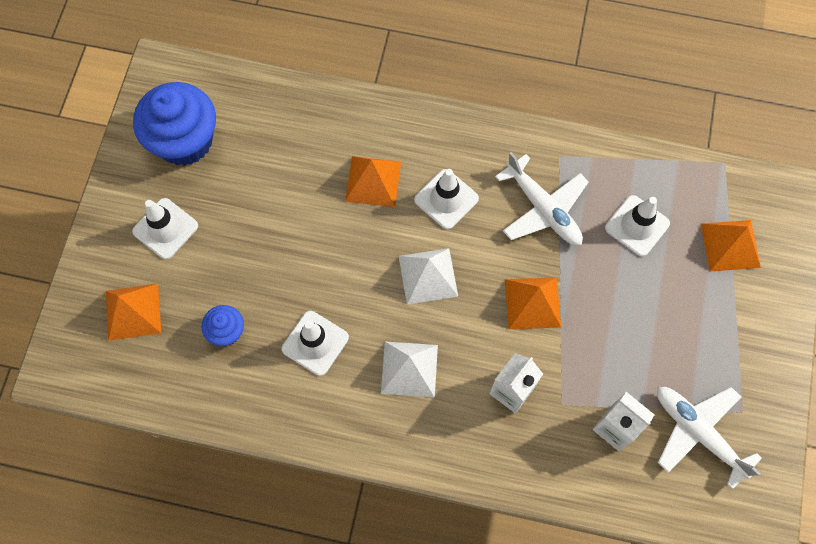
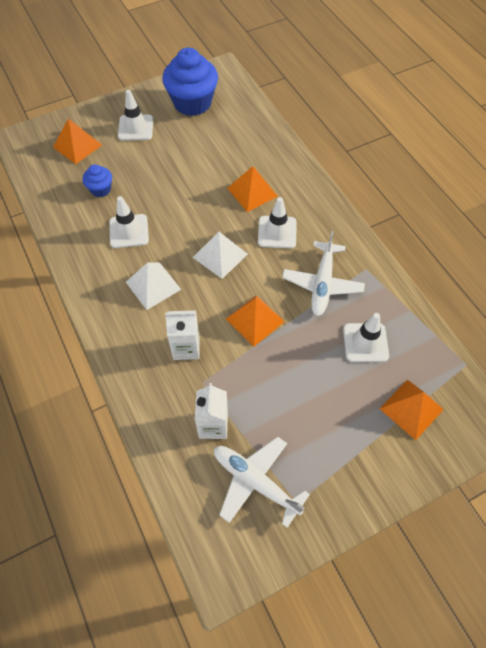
camera: 50 degrees right, 10 degrees down
(698, 433) = (255, 482): white plane -> white plane turned 60 degrees counterclockwise

